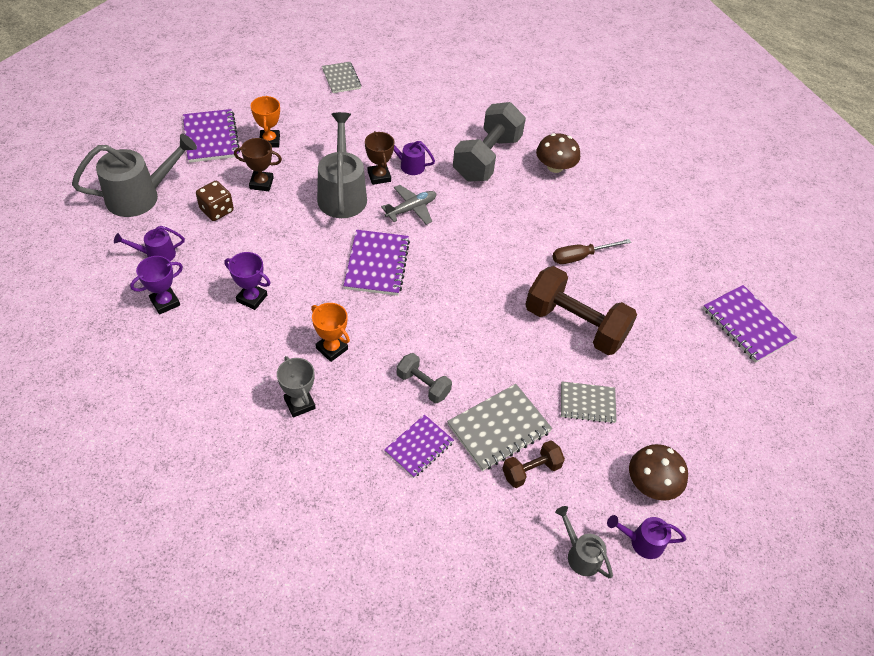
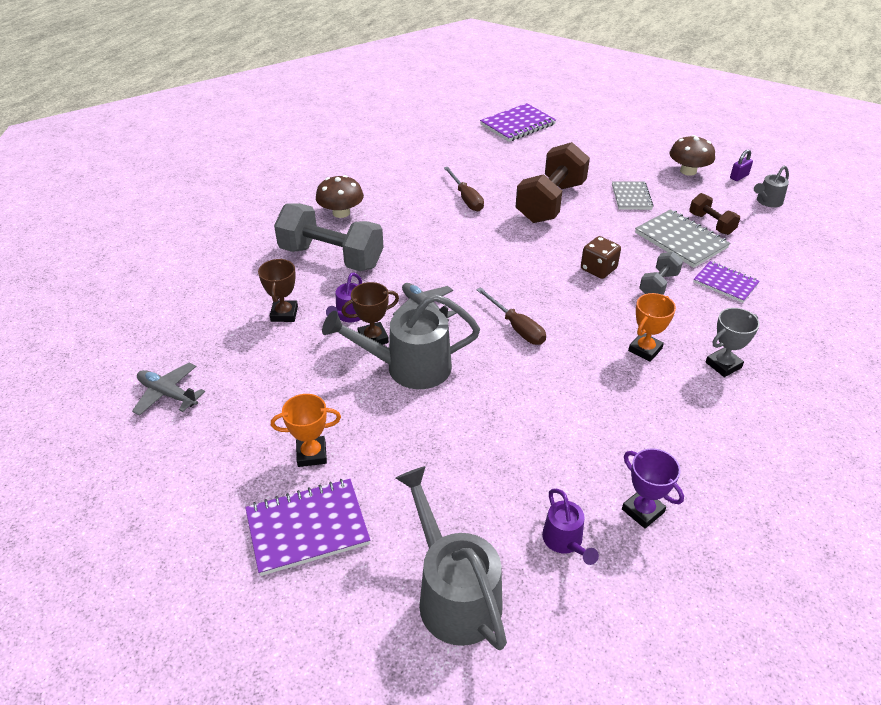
camera: 90 degrees left, 10 degrees down
(217, 210) = (464, 489): brown dice -> brown dice (598, 269)
(252, 298) = (603, 425): purple trophy -> none
(261, 183) = (402, 449): brown trophy -> brown trophy (284, 314)
(341, 79) = (168, 394): grey notebook -> grey plane
(377, 264) = (516, 327): purple notebook -> brown screwdriver
(641, 541) = (739, 177): purple watering can -> purple padlock

